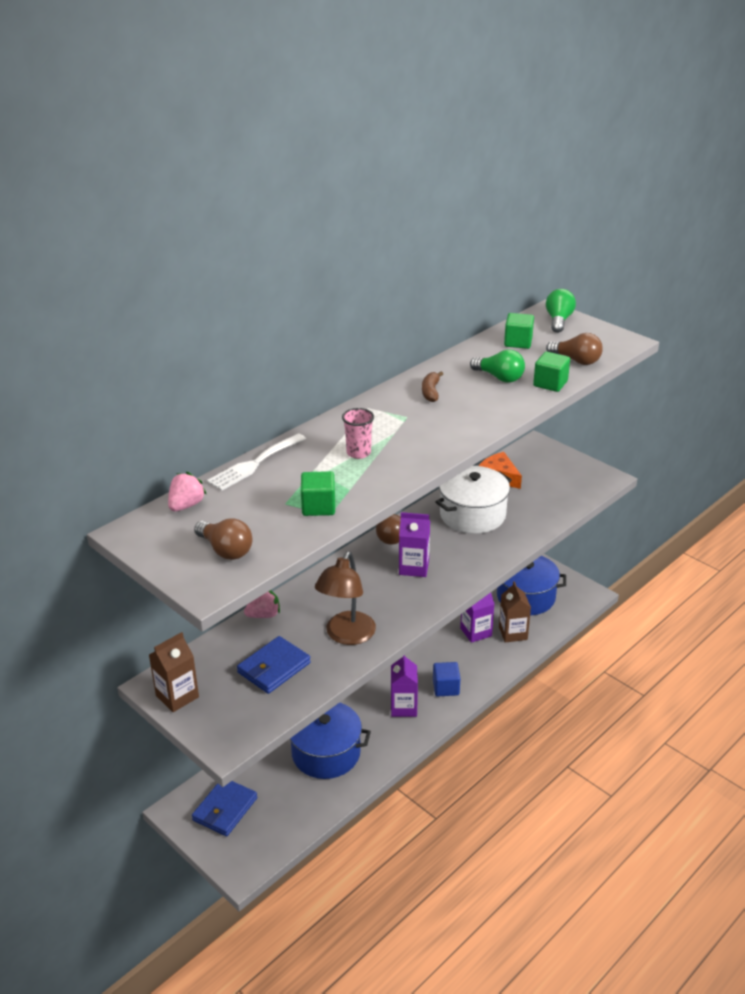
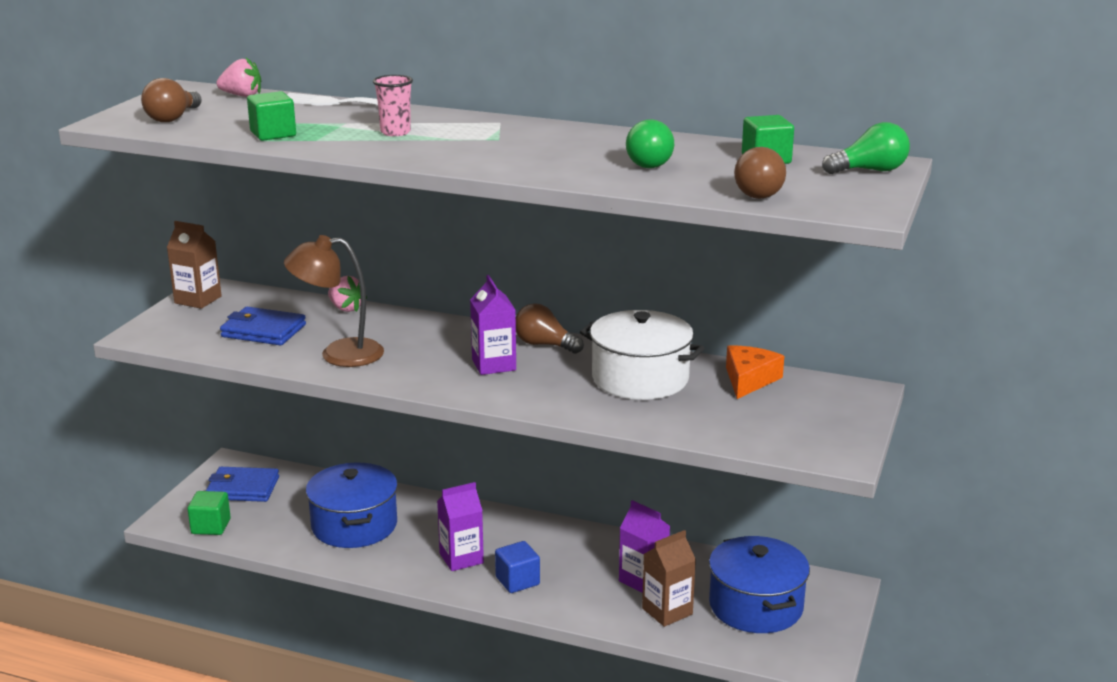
camera: 65 degrees right, 10 degrees down
(431, 392) = (571, 140): brown banana -> none
(550, 383) = (669, 187): green cube -> green cube (211, 526)

